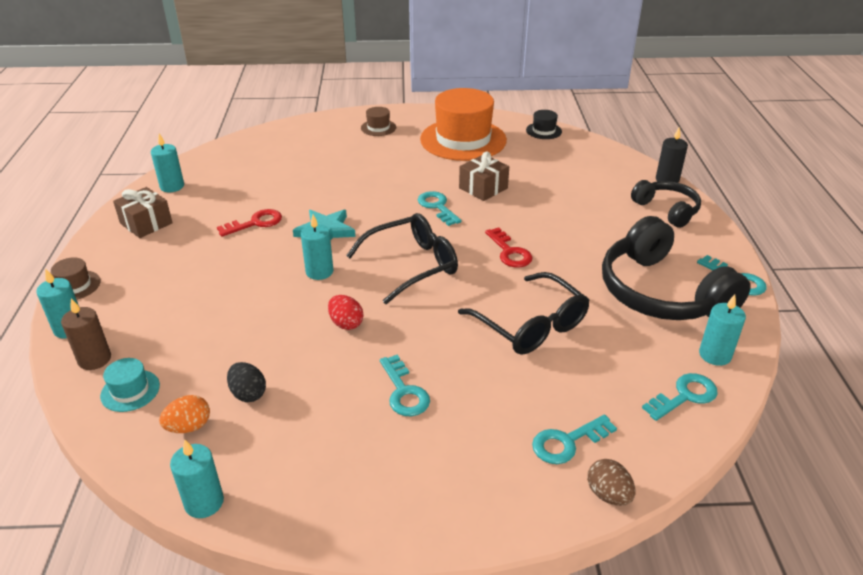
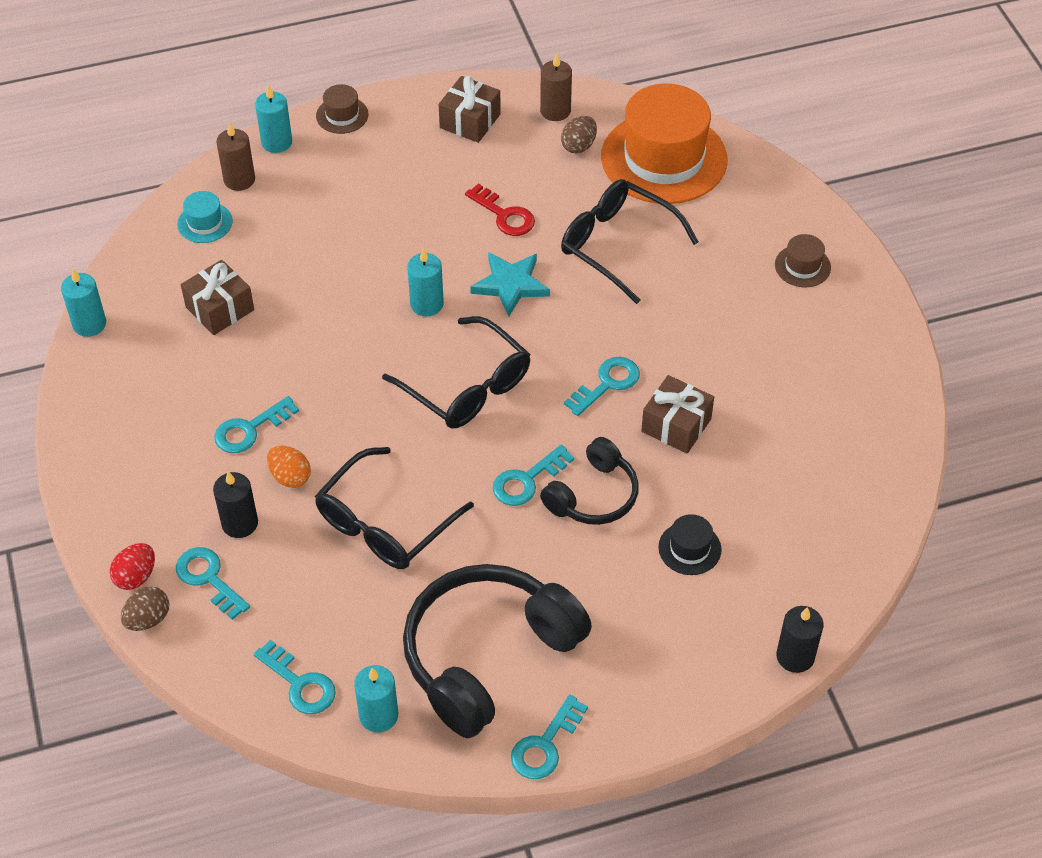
camera: 75 degrees right, 15 degrees up
(172, 186) = (555, 111): turquoise candle -> brown candle
(189, 427) = (169, 282): orange egg -> orange egg (290, 477)
(214, 183) = (579, 146): none -> brown egg
(248, 394) = (220, 309): black egg -> brown gift
(317, 183) = (617, 245): none -> black glasses
(346, 323) = (342, 354): red egg -> red egg (136, 576)
(463, 140) = (811, 375): orange hat -> orange hat (664, 158)
(509, 252) = (527, 480): red key -> turquoise key
(509, 412) = (240, 523): none -> black candle
(543, 131) = (890, 474): black hat -> black hat (689, 548)
(667, 210) = (701, 658): black headphones -> black headphones (593, 495)

